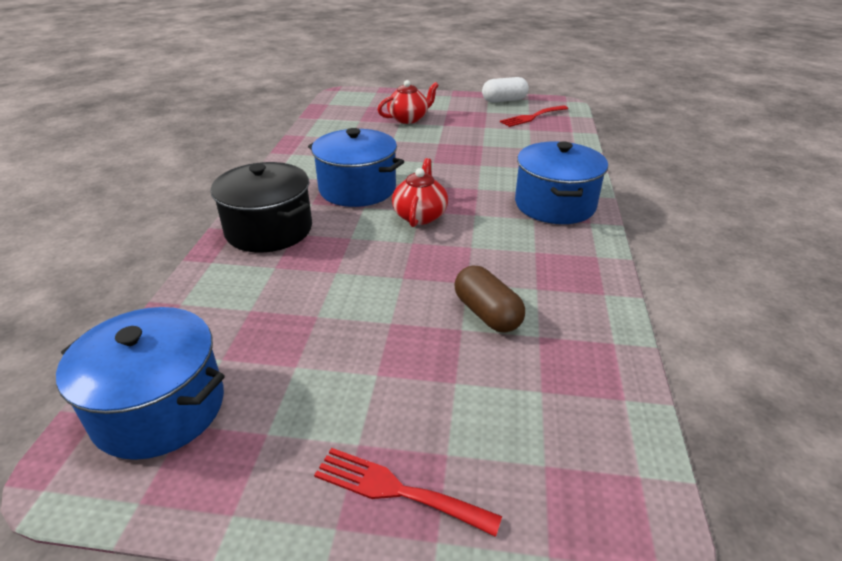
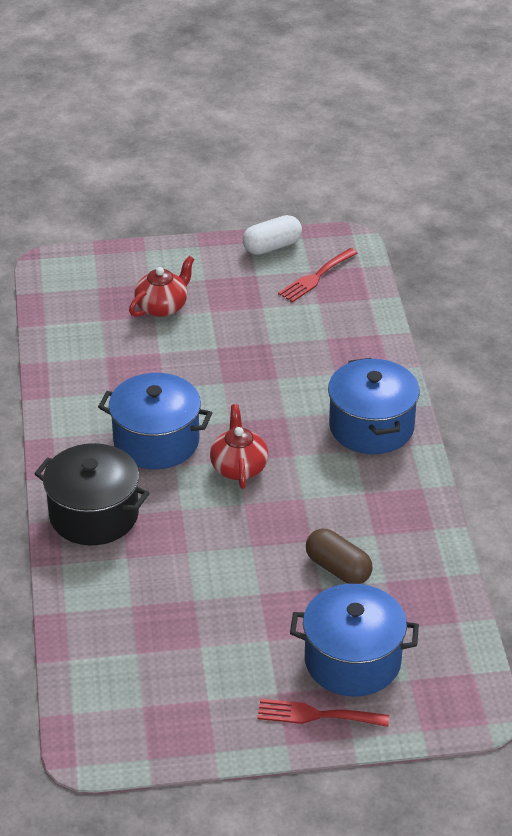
camera: 15 degrees left, 5 degrees up
(159, 408) = (116, 699): blue pot -> blue pot (352, 660)

